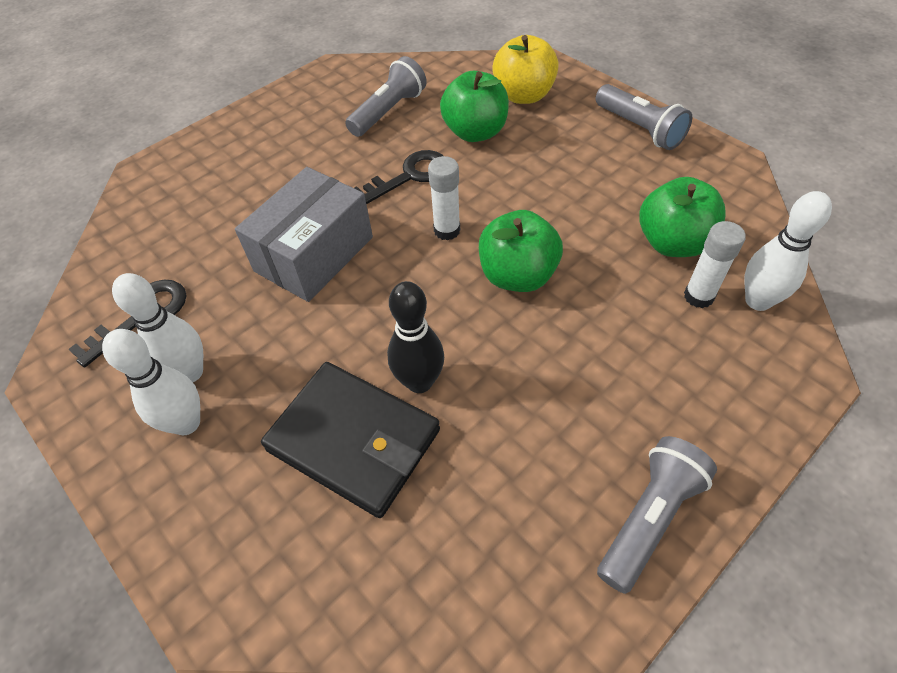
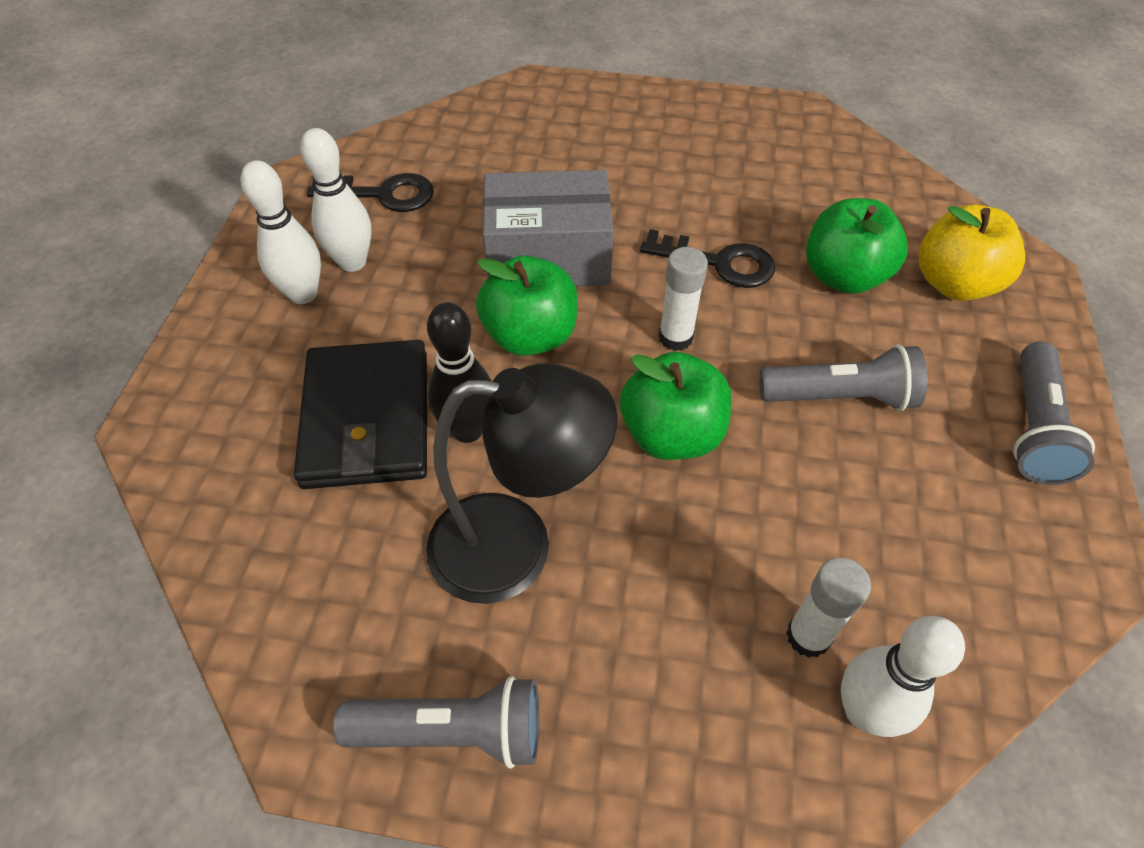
camera: 50 degrees right, 0 degrees up
(388, 111) = (793, 190): grey flashlight -> grey flashlight (840, 397)
(536, 405) = (516, 546): none -> black lamp
(673, 243) = (870, 564): green apple -> green apple (530, 336)

